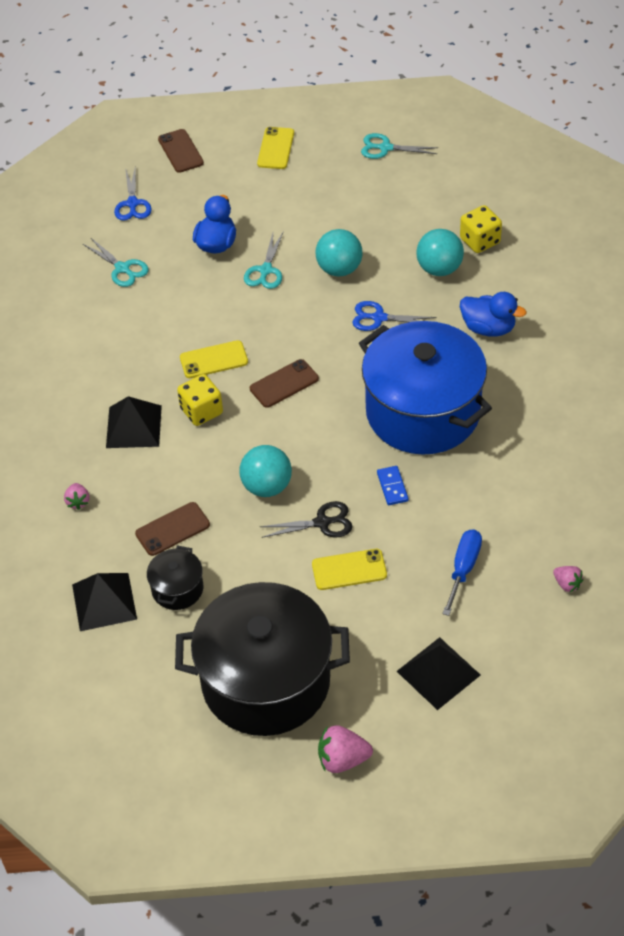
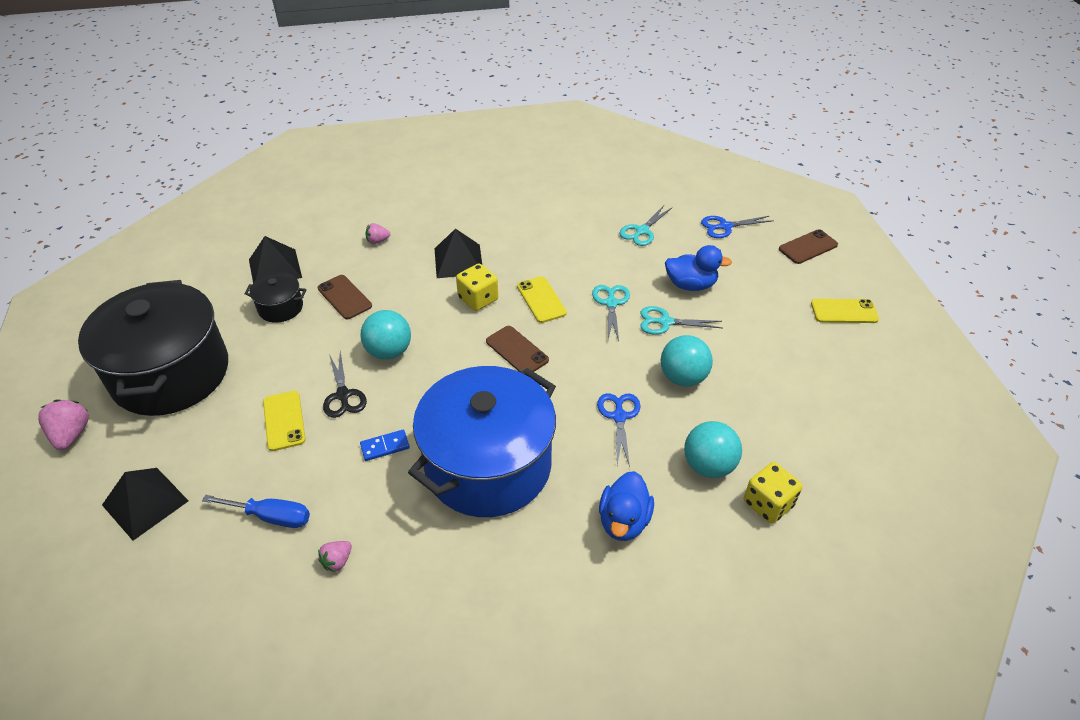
camera: 80 degrees right, 5 degrees down
(385, 148) = (889, 401): turquoise scissors -> turquoise scissors (611, 303)
(567, 584) = (234, 623): pink strawberry -> pink strawberry (337, 561)

